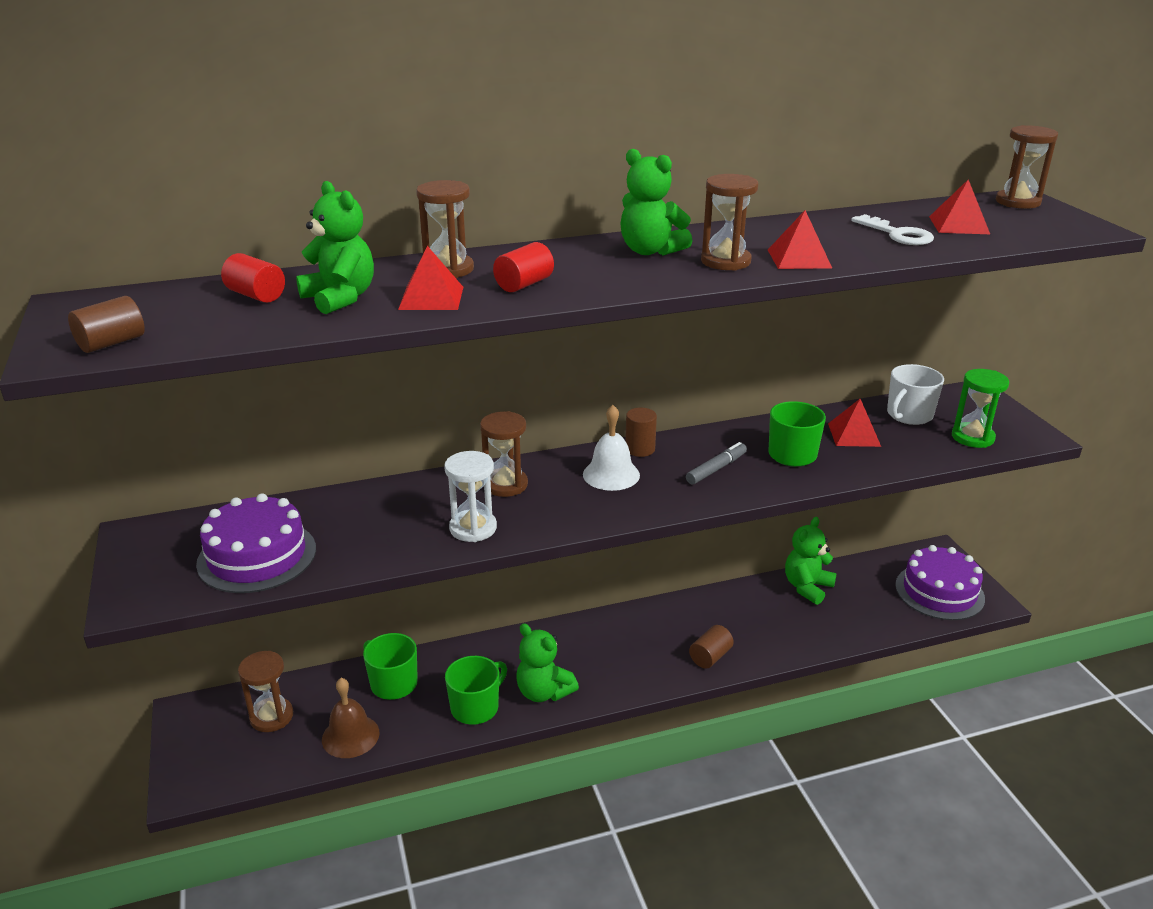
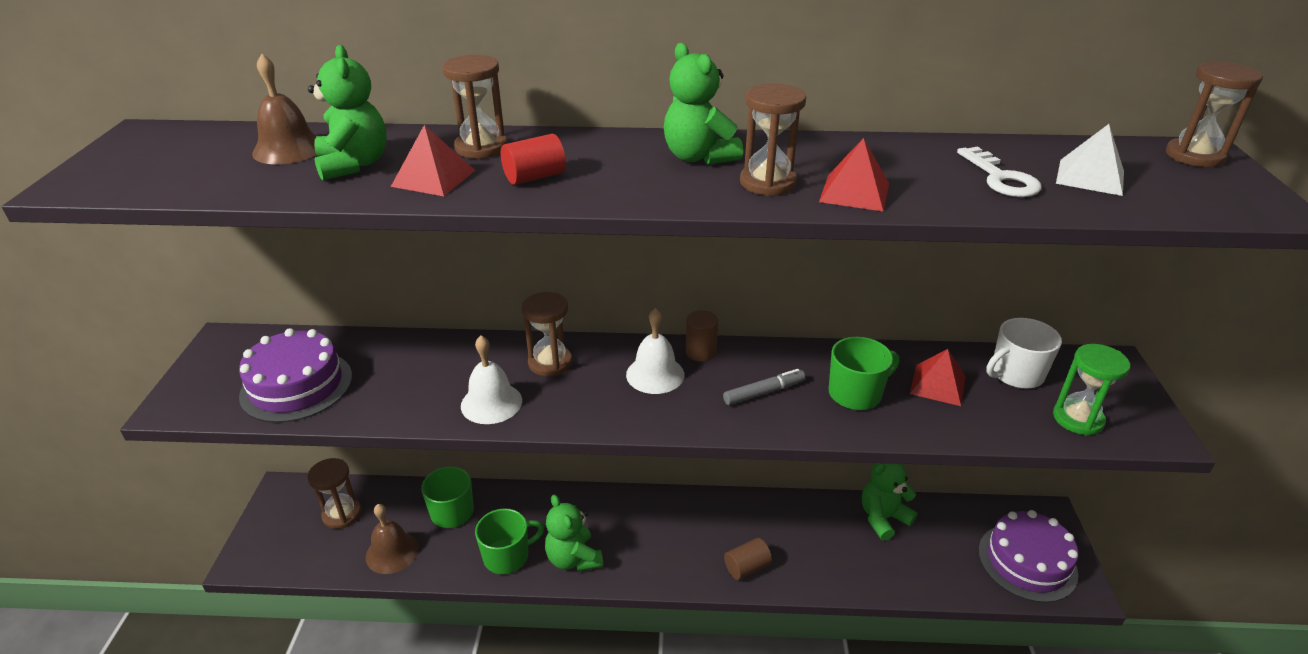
camera: 20 degrees right, 5 degrees up
(111, 343) = (124, 179): brown cylinder -> none
(256, 295) = (288, 149): red cylinder -> brown bell
(473, 528) = (491, 403): white hourglass -> white bell
(958, 225) = (1090, 177): red pyramid -> white pyramid

